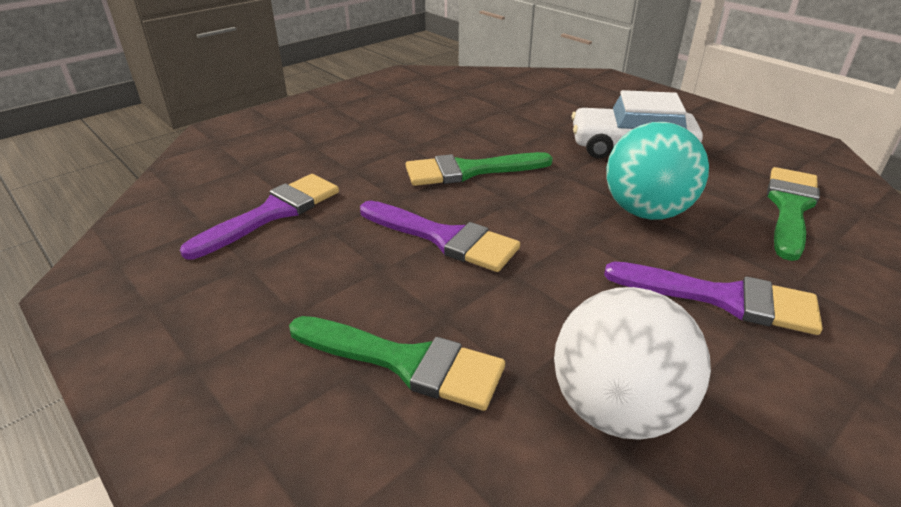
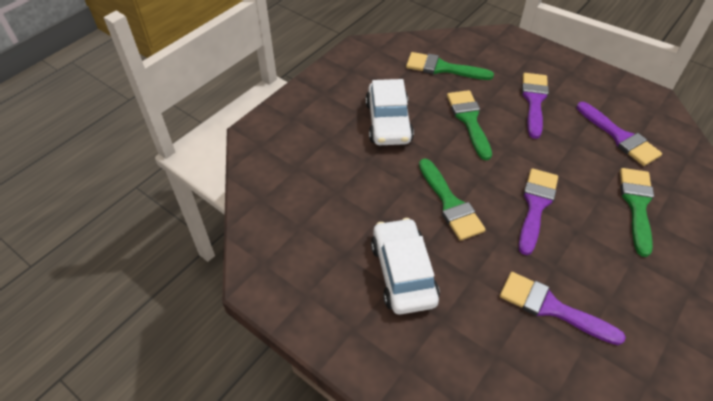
camera: 100 degrees left, 15 degrees up
(380, 132) = (403, 273): none -> white car
(617, 409) = (619, 137): white ball -> purple brush
(646, 212) = (469, 120): turquoise ball -> green brush

